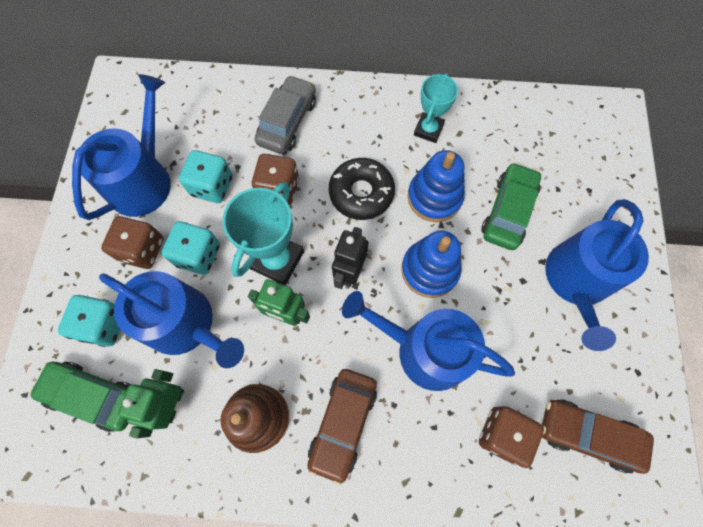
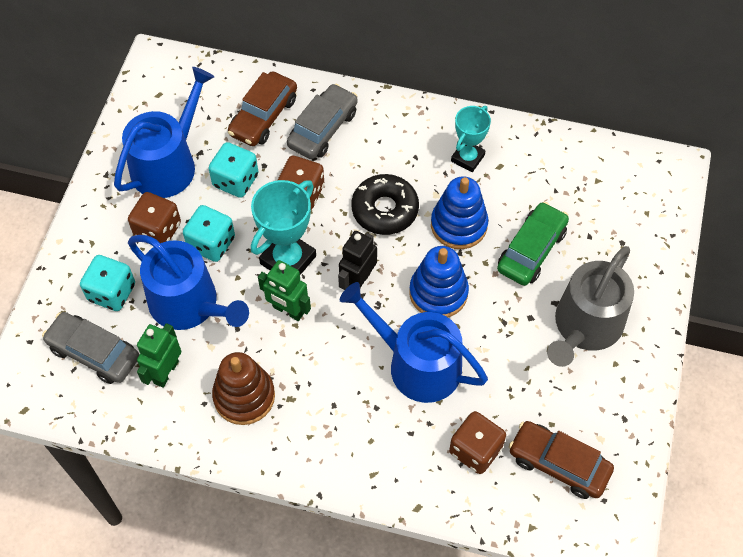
camera: 10 degrees right, 10 degrees down
(94, 396) = (94, 353): green car -> grey car
(343, 423) = (324, 415): brown car -> brown car (263, 116)
(577, 281) = (585, 327): blue watering can -> grey watering can

